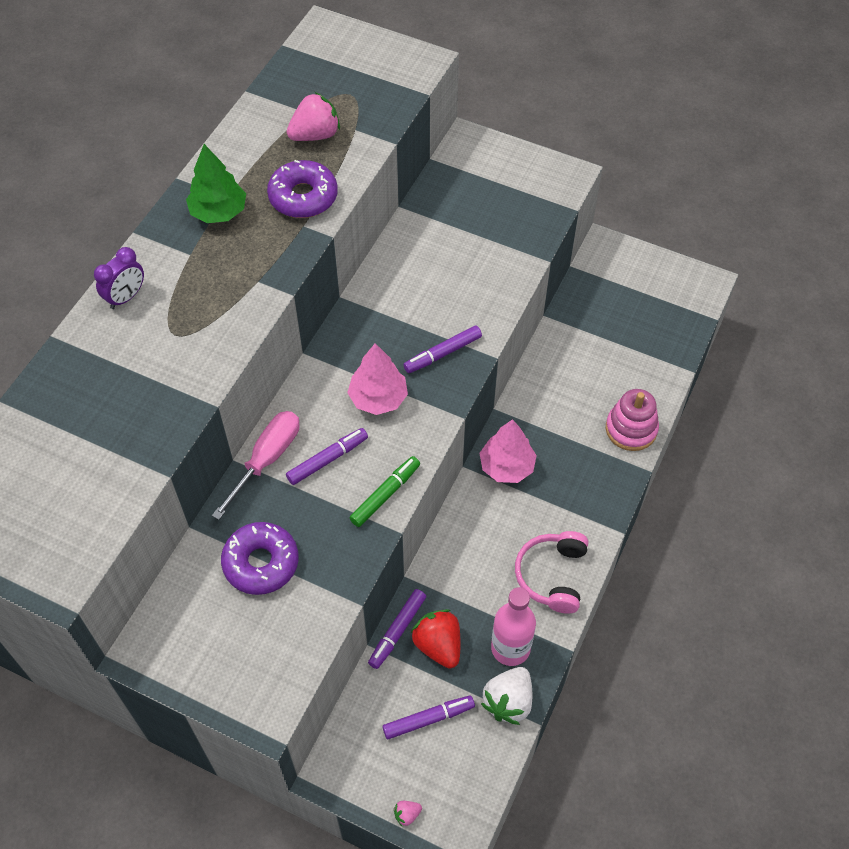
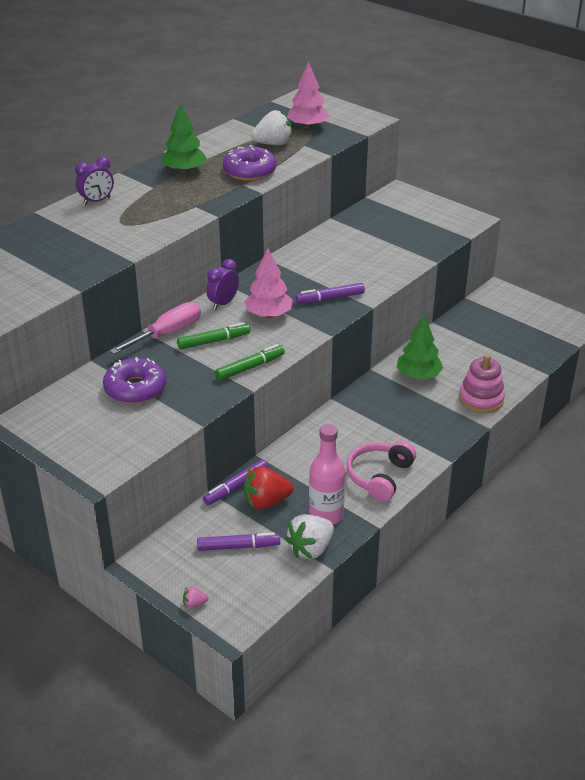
camera: 15 degrees right, 20 degrees down
(315, 135) = (273, 144): pink strawberry -> white strawberry
(317, 390) = (223, 303): none -> purple clock
(327, 460) = (214, 341): purple marker -> green marker
(438, 645) = (266, 502): red strawberry -> red strawberry turned 90 degrees counterclockwise
(506, 466) = (367, 404): pink tree -> pink tree (307, 126)
(551, 407) = (418, 375): none -> green tree

